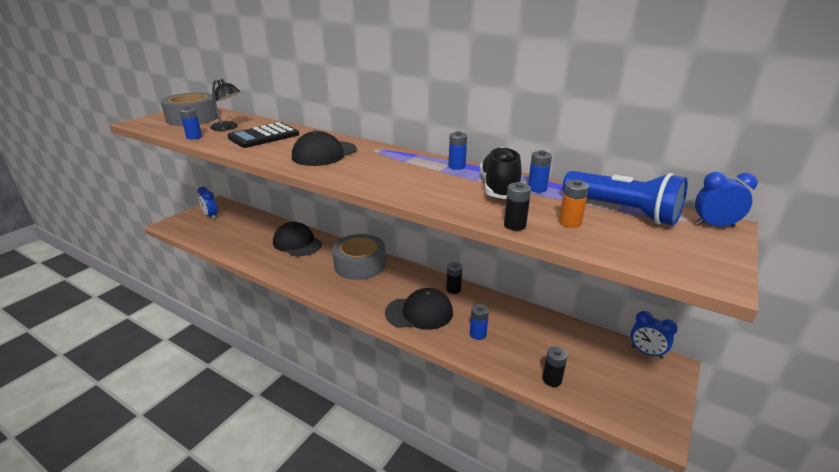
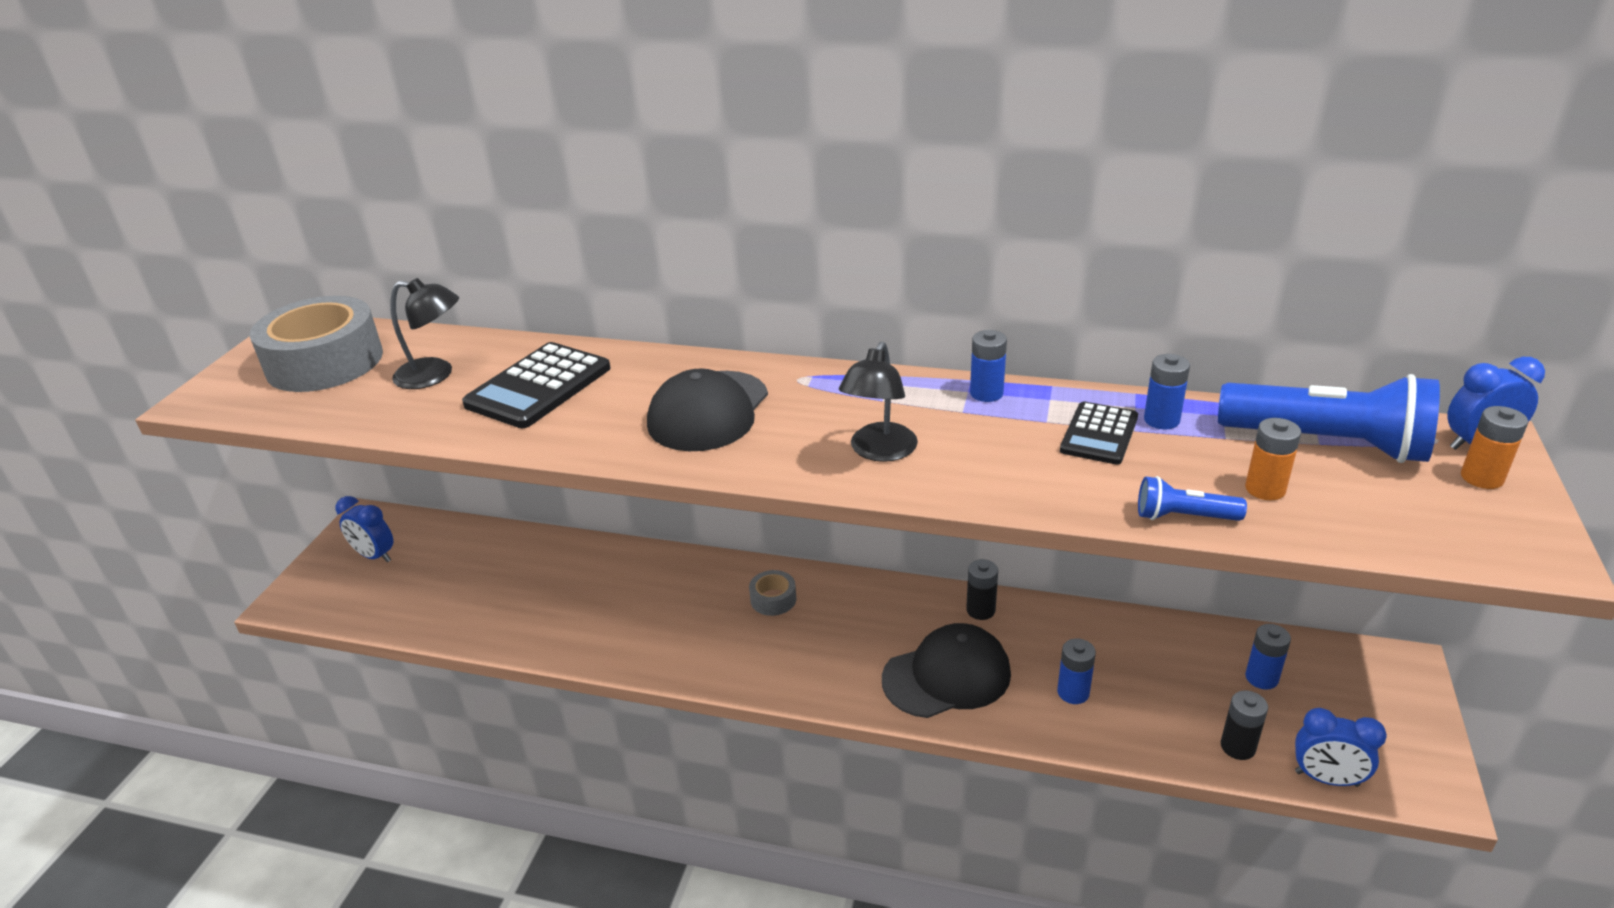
camera: 15 degrees left, 5 degrees up
(194, 137) = (383, 419): blue battery -> blue battery (1261, 678)
(297, 243) = (613, 579): black cap -> none
(360, 264) = (773, 599): grey tape -> grey tape, size x0.44
(386, 178) = (879, 451): none -> black lamp
(499, 188) = (1099, 434): black shoe -> black calculator
(514, 225) = (1183, 517): black battery -> blue flashlight
(646, 352) = (1356, 652): blue clock -> blue clock (1326, 778)
(705, 239) = (1481, 478): none -> orange battery

